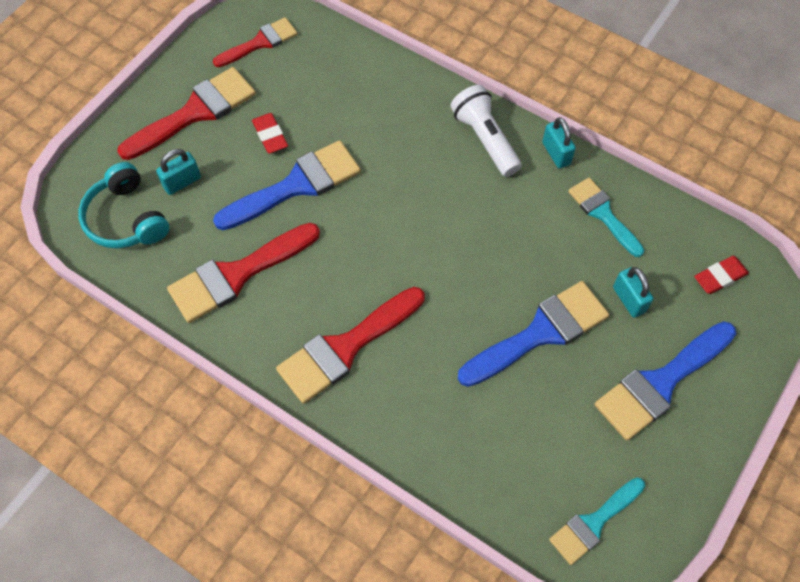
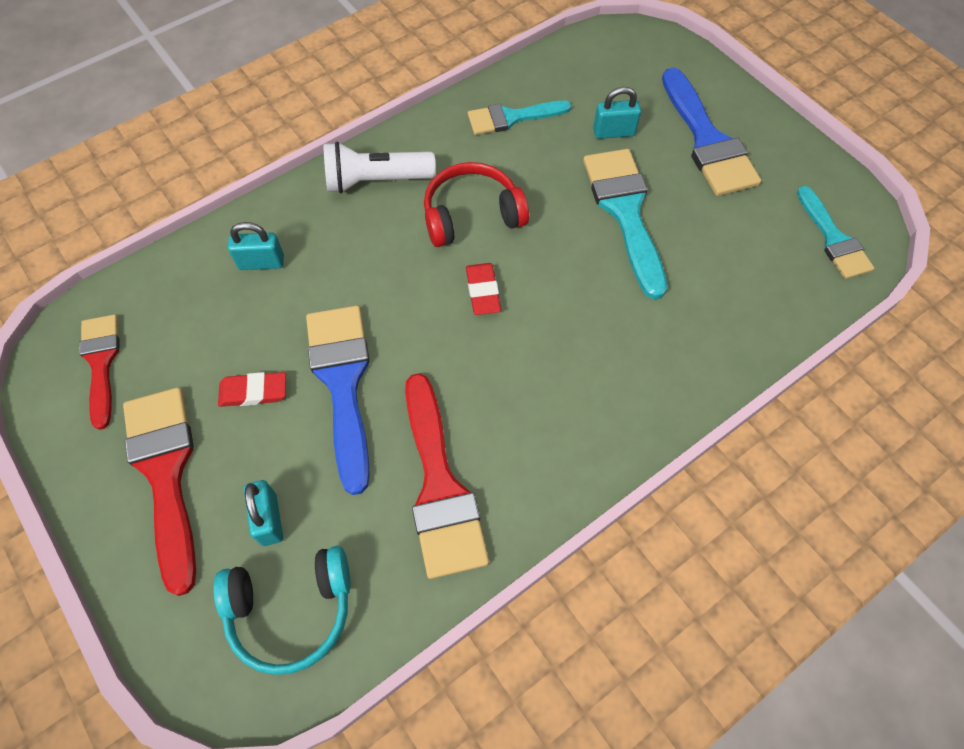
camera: 70 degrees left, 0 degrees up
(345, 347) = (582, 394): red brush -> none
(482, 217) = (471, 215): none -> red headphones
(540, 333) = (625, 212): blue brush -> turquoise brush
(556, 153) = (424, 129): turquoise padlock -> turquoise padlock (261, 262)
(720, 277) = (614, 61): red eraser -> red eraser (483, 291)

